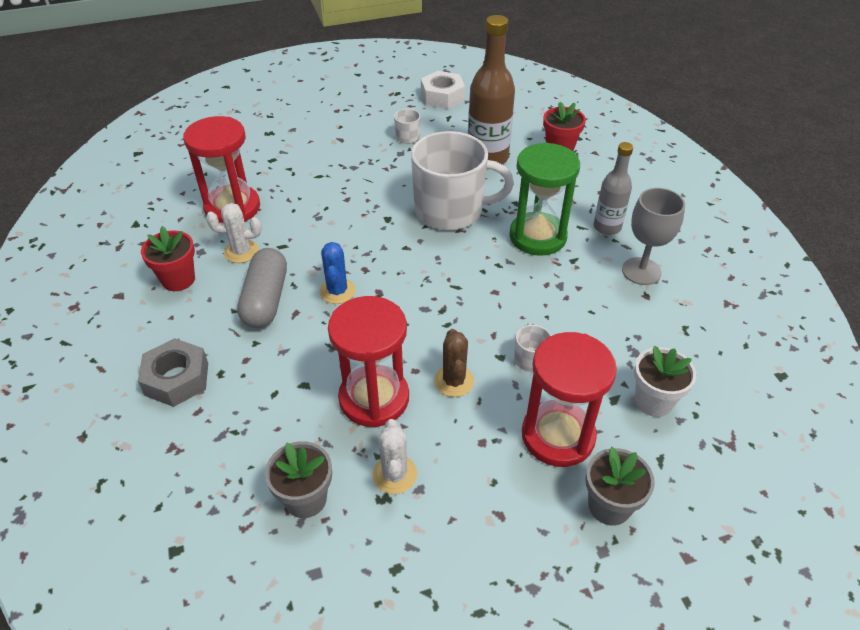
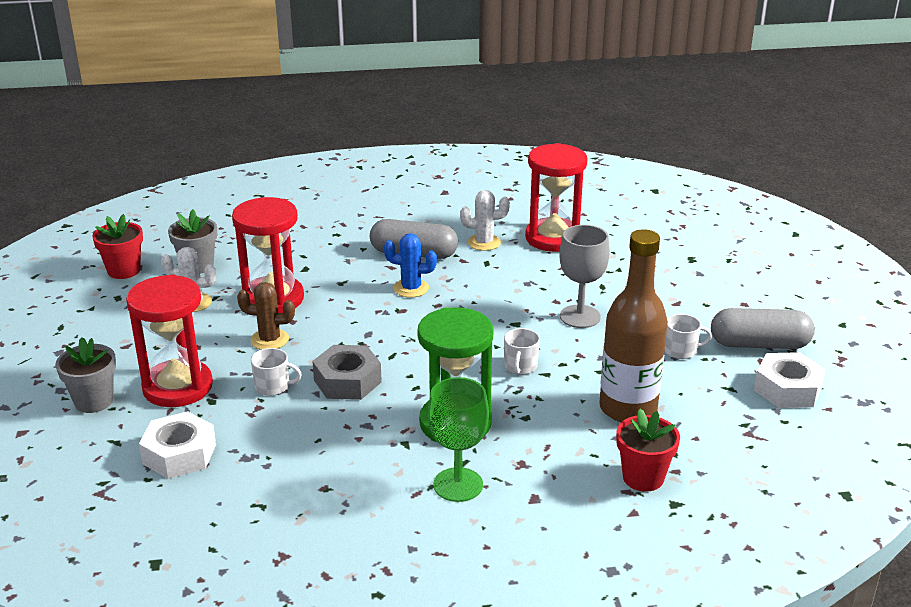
camera: 100 degrees right, 15 degrees down
(177, 379) = (339, 217): grey nut -> grey nut (347, 381)
(178, 279) = (455, 215): red flower pot -> red flower pot (124, 270)
(241, 252) = (484, 242): white cactus -> white cactus turned 75 degrees clockwise
(391, 105) = (759, 344): none -> grey capsule
(450, 210) = (520, 366): white mug -> white mug, size x0.40
(607, 227) = (458, 485): grey bottle -> green goblet
(641, 271) = (366, 494): grey goblet -> grey goblet (580, 316)
(653, 401) = (179, 454): white flower pot -> white nut

